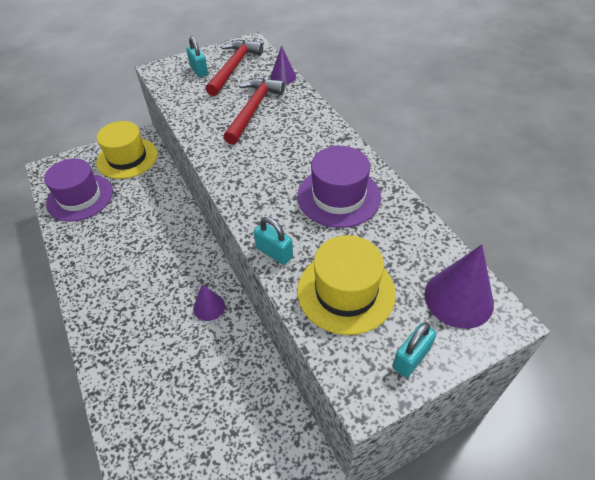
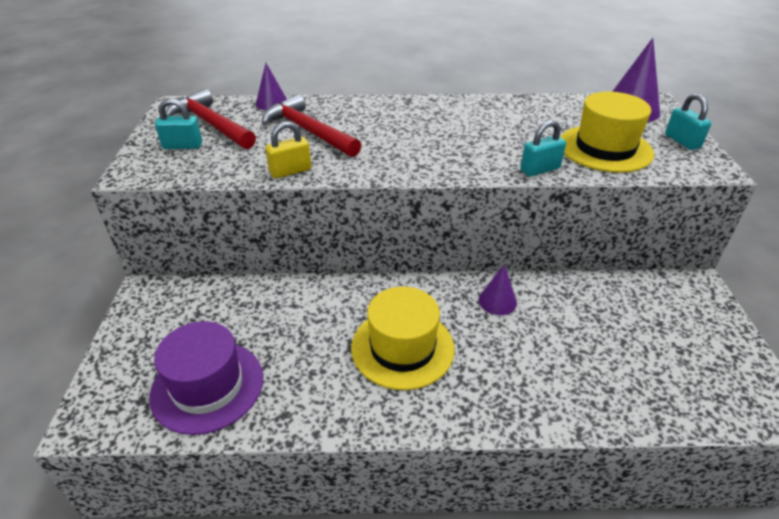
camera: 65 degrees left, 10 degrees down
(127, 158) = (175, 315): yellow hat -> yellow hat (402, 348)
(193, 124) = (290, 171): none -> yellow padlock
(338, 196) = (487, 122): purple hat -> none

